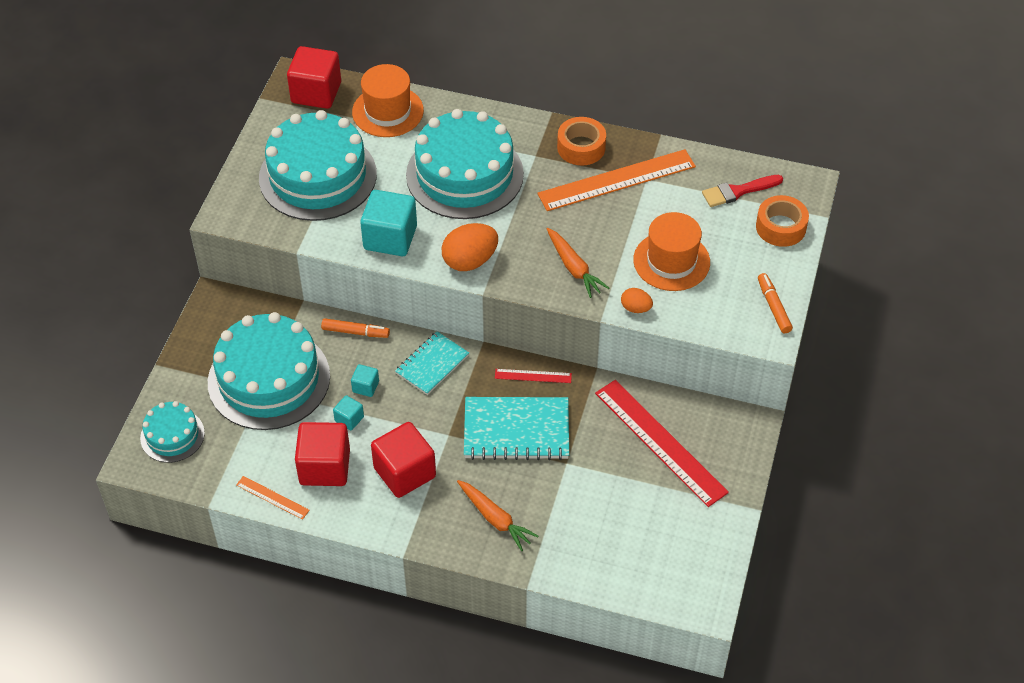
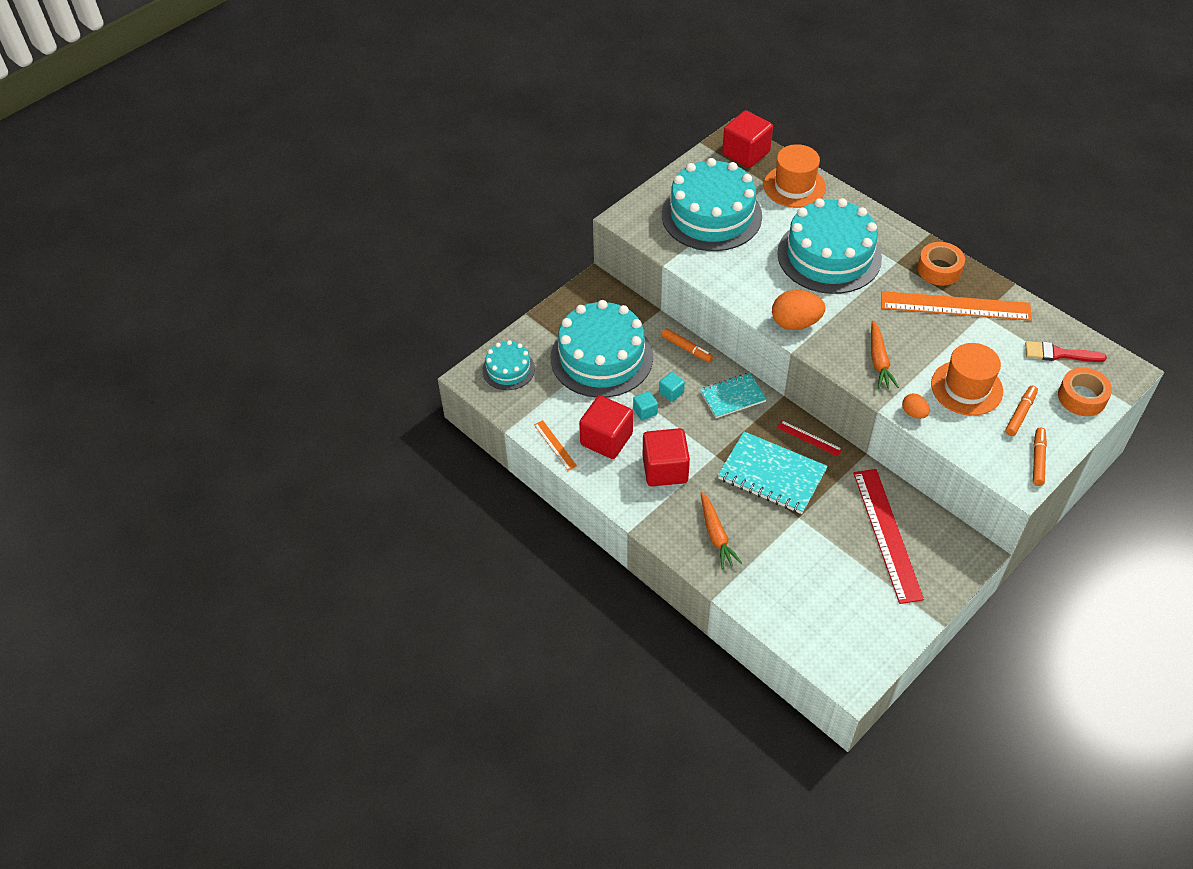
camera: 30 degrees right, 0 degrees up
(390, 238) = (741, 282): turquoise cube -> none
(734, 267) = (1020, 414): none -> orange marker

